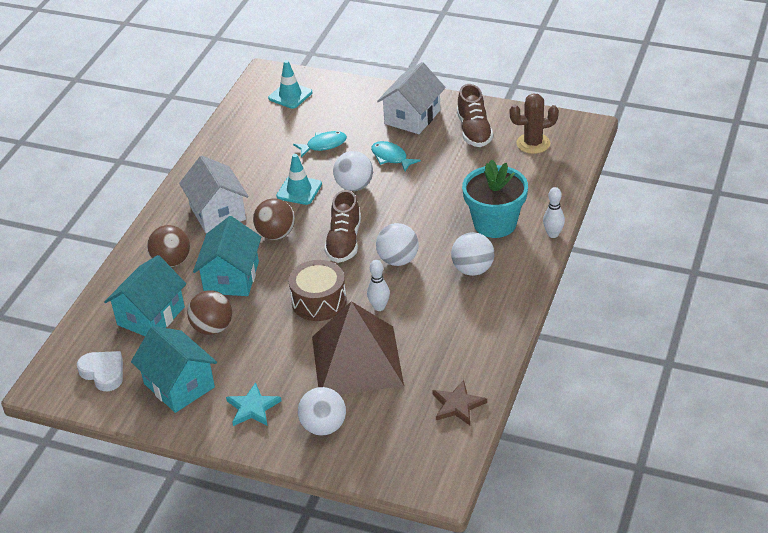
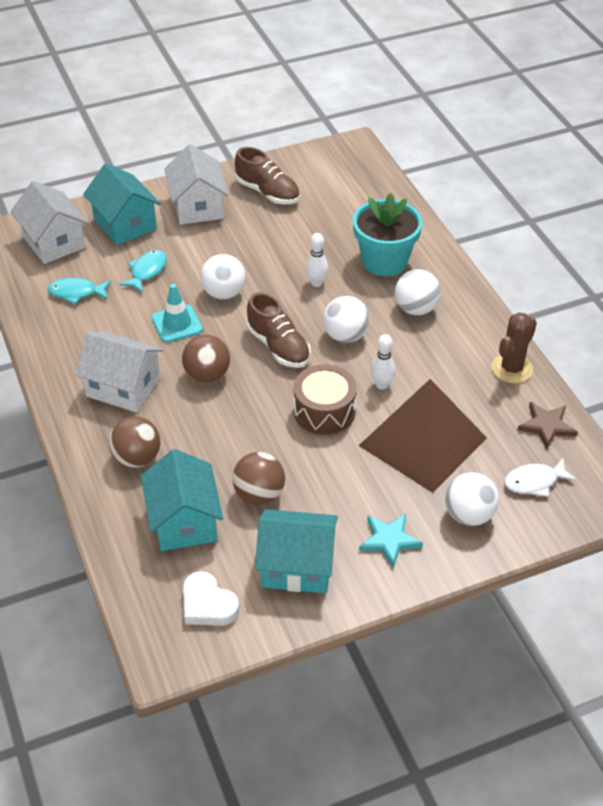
camera: 45 degrees left, 5 degrees up
(103, 373) = (208, 604): white heart -> white heart turned 135 degrees counterclockwise
(231, 277) = (216, 438): turquoise house -> turquoise house (125, 224)
(290, 95) = (53, 242): turquoise traffic cone -> white house
(391, 157) = (224, 251): turquoise fish -> turquoise fish (76, 293)
(397, 435) = (534, 482): none -> white fish
(533, 143) = (330, 179): brown cactus -> brown cactus (512, 368)
(553, 234) = (440, 245): white bowling pin -> white bowling pin (316, 283)

